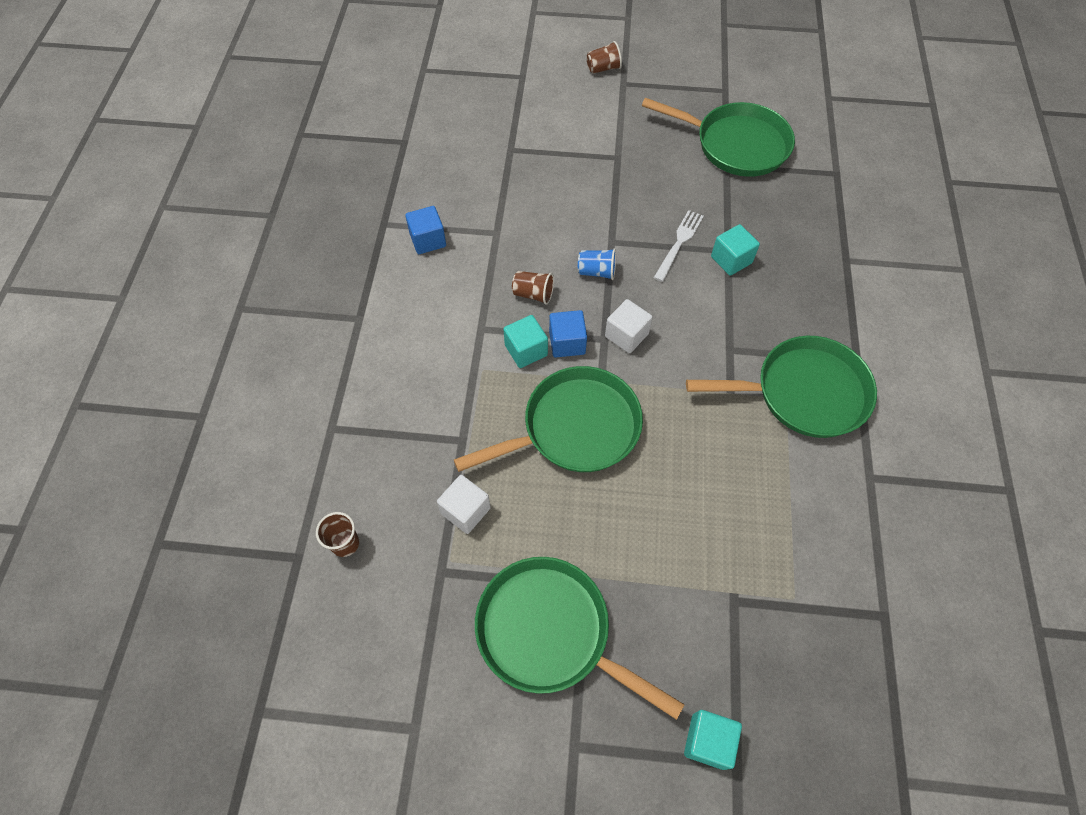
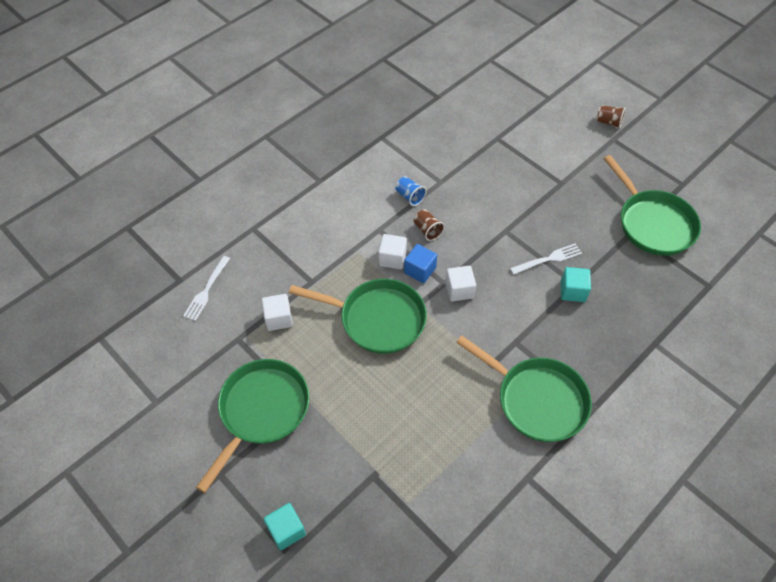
camera: 40 degrees right, 5 degrees down
(345, 543) = (207, 290): brown cup -> white fork
(428, 240) = (397, 161): blue cube -> none
(526, 350) = (392, 258): turquoise cube -> white cube
(550, 632) = (261, 411): green pan -> green pan turned 45 degrees clockwise
(597, 272) = (478, 242): blue cup -> blue cup (409, 196)

